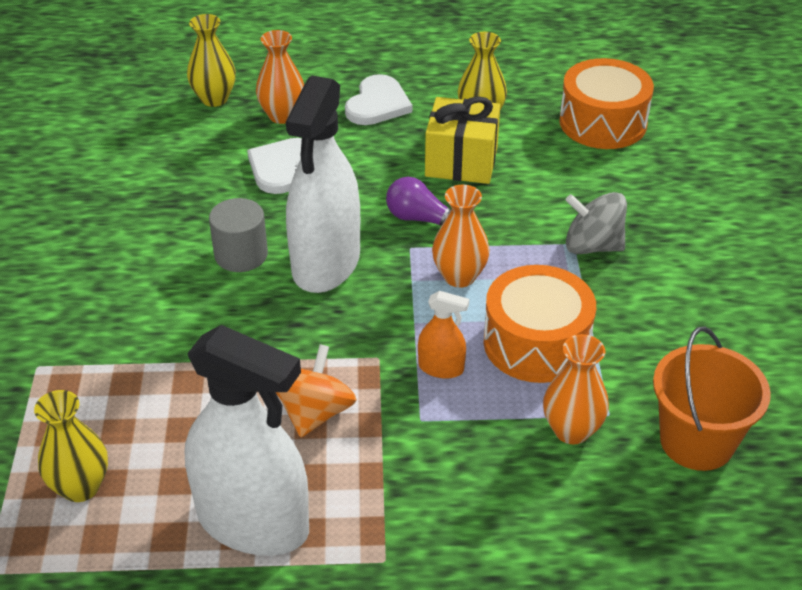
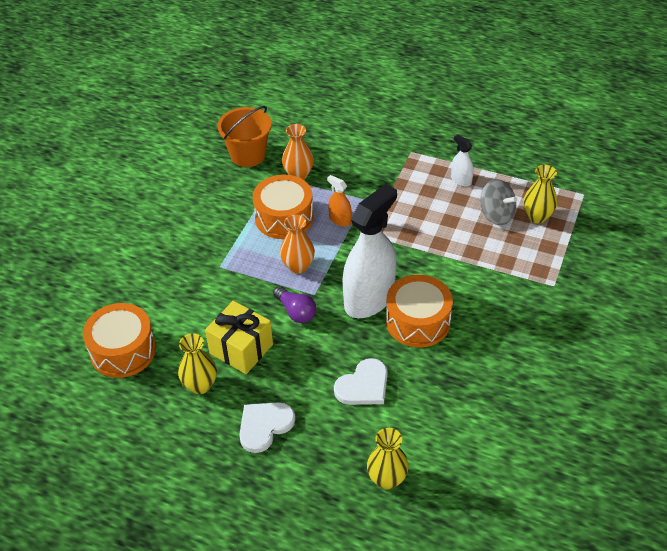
camera: 155 degrees left, 5 degrees up
(241, 255) = (417, 321): grey cylinder -> orange drum
(253, 522) = (461, 180): white spray bottle -> white spray bottle, size x0.43
(282, 115) = (341, 439): orange vase -> none
(314, 413) = (414, 217): orange spinning top -> none
(592, 246) = (210, 261): grey spinning top -> grey spinning top (496, 215)

